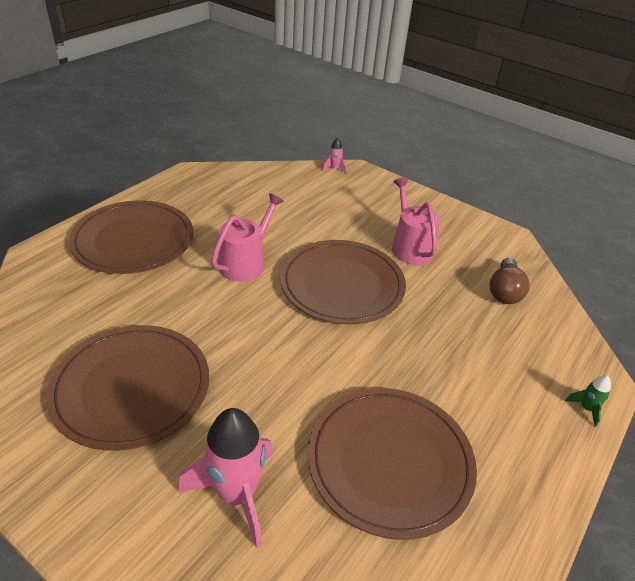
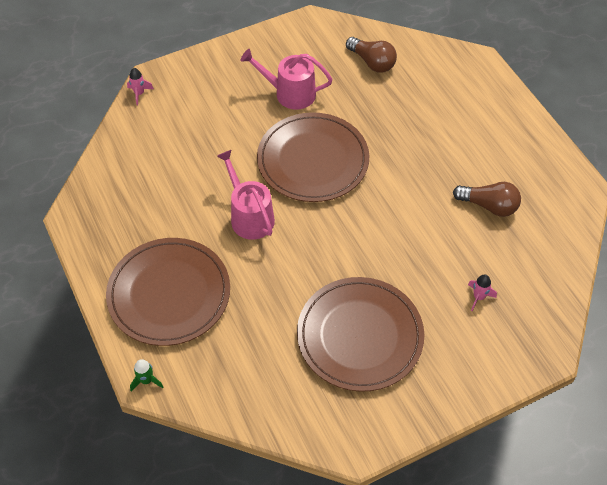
camera: 60 degrees left, 15 degrees up
(236, 495) = (478, 297): pink rocket -> pink rocket, size x0.44
(390, 462) = (489, 206): brown plate -> brown light bulb
(586, 409) = (494, 83): green rocket -> green rocket (146, 380)

